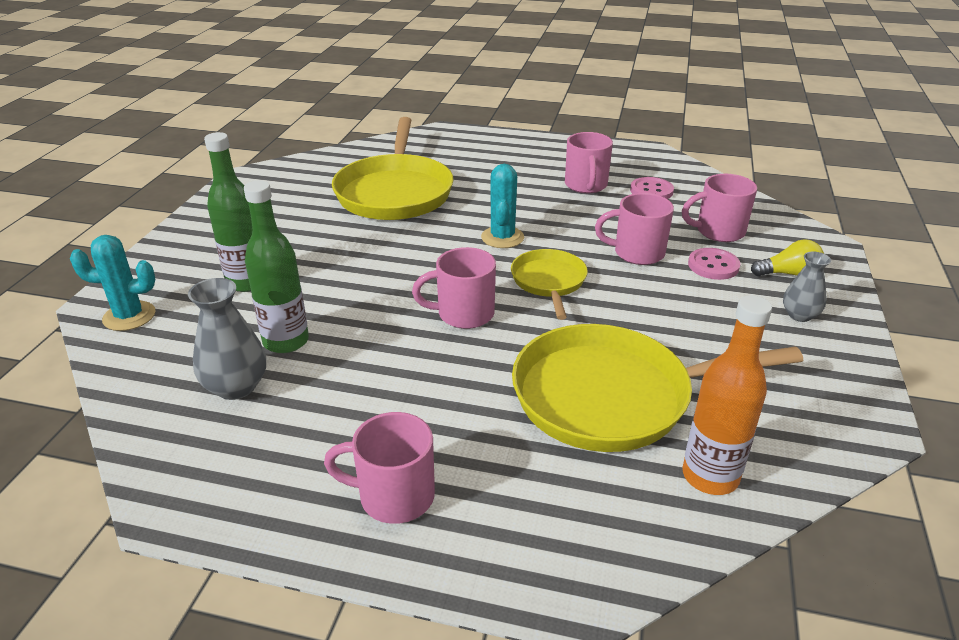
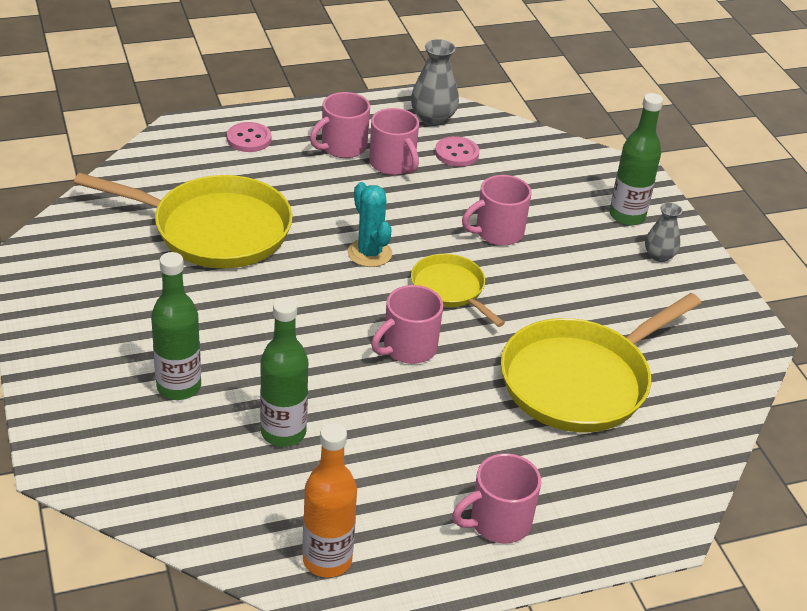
camera: 35 degrees left, 5 degrees up
(129, 316) = (104, 465): turquoise cactus -> none
(236, 387) = (286, 490): grey vase -> grey vase (433, 118)
(395, 192) = (214, 230): yellow pan -> yellow pan turned 45 degrees counterclockwise
(710, 476) = (687, 417): orange bottle -> orange bottle (327, 560)
(713, 266) = (566, 226): pink button -> pink button (249, 139)
(718, 231) = (545, 186): pink mug -> pink mug (342, 147)
(788, 274) = (627, 216): yellow light bulb -> green bottle

